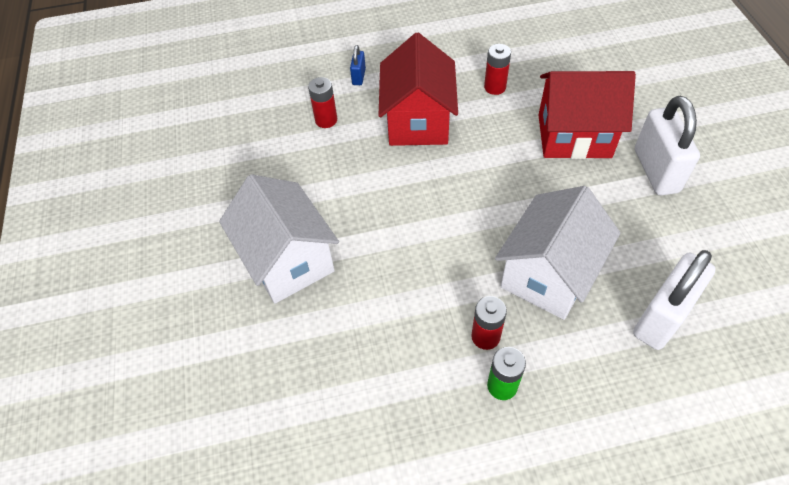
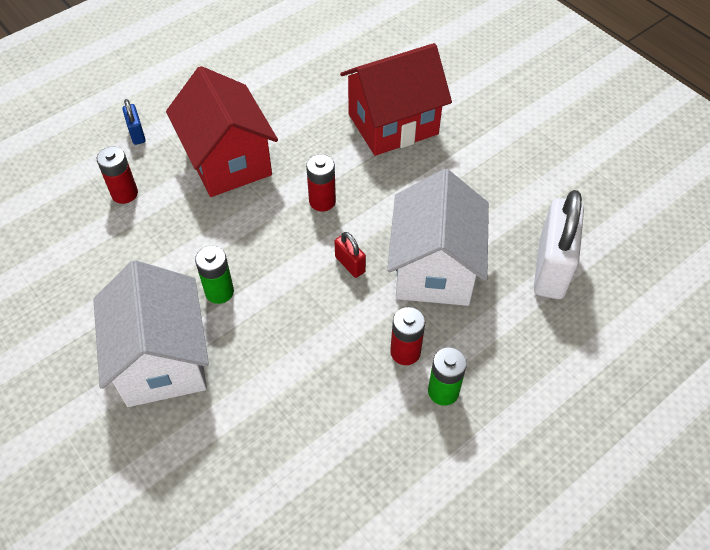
camera: 30 degrees left, 0 degrees up
(288, 260) = (162, 360): white house -> white house turned 45 degrees clockwise
(358, 224) = (219, 292): none -> green battery
(475, 242) = (350, 264): none -> red padlock
(495, 87) = (291, 99): red battery -> red battery (322, 201)
(656, 170) = (483, 133): white padlock -> none

